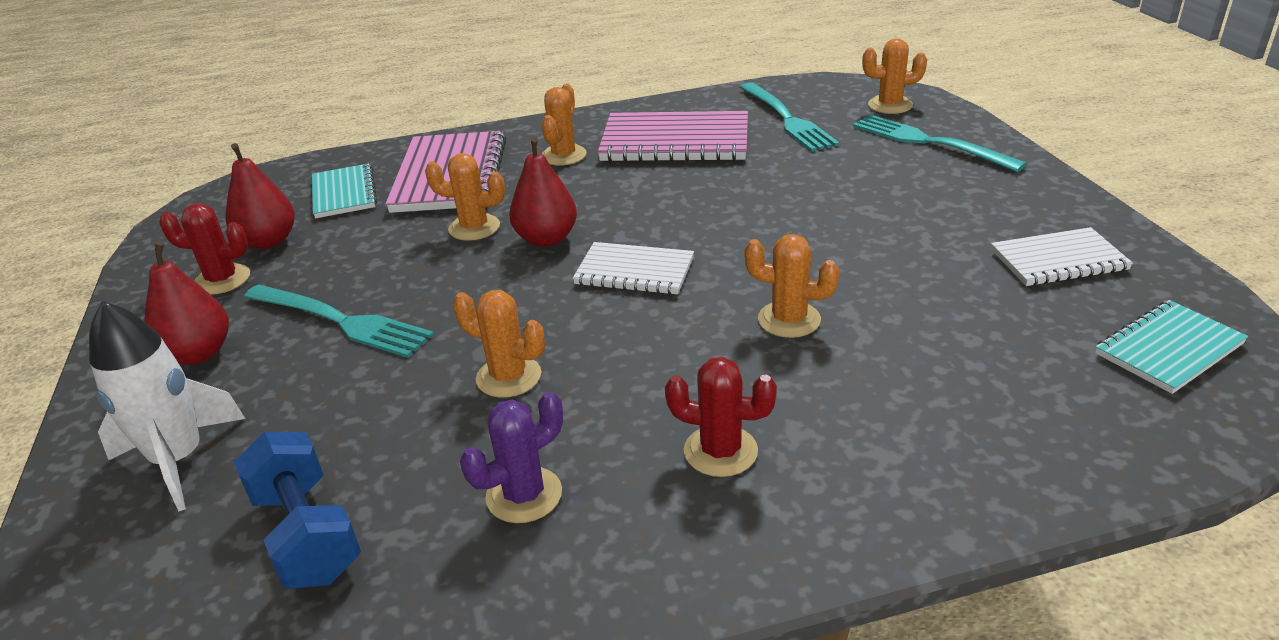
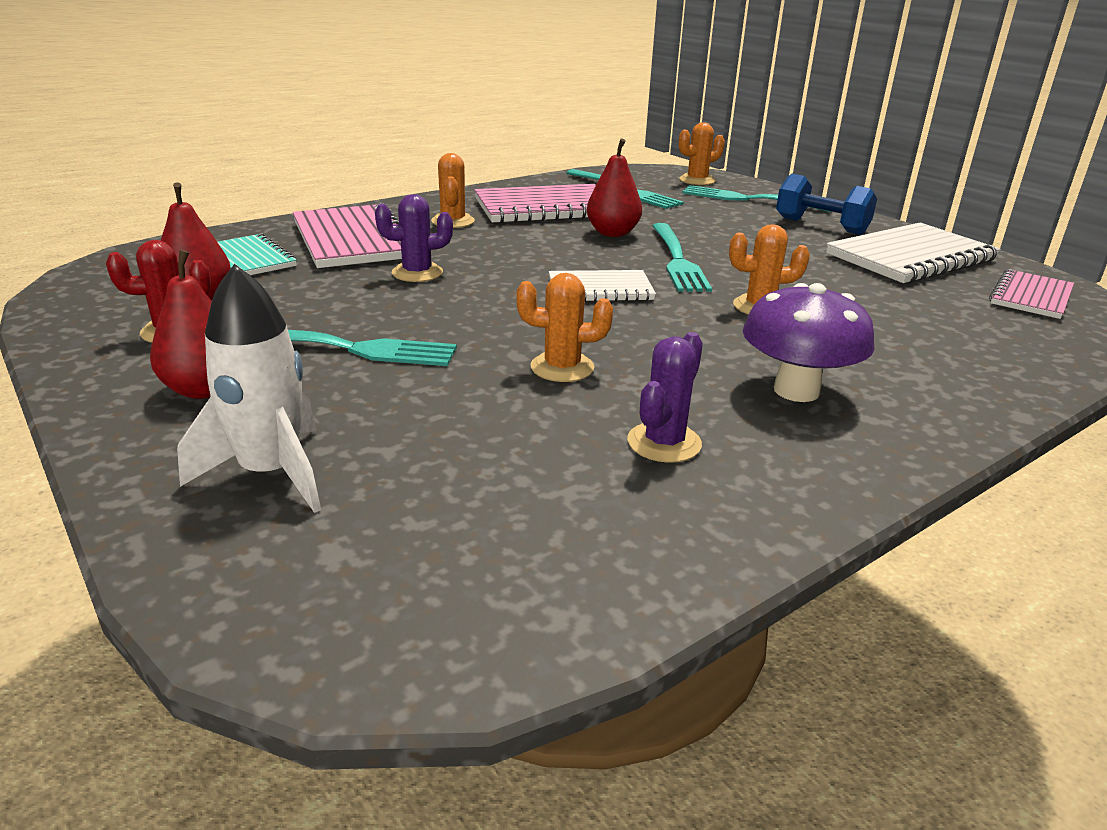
camera: 25 degrees left, 5 degrees down
(307, 534) = (482, 505): blue dumbbell -> blue dumbbell (821, 226)
(474, 228) = (417, 273): orange cactus -> purple cactus
(546, 239) = (496, 275): red pear -> red pear (612, 233)
(720, 451) = (796, 390): red cactus -> purple mushroom
(755, 236) = (677, 260): none -> turquoise fork
(1058, 260) = (911, 257): white notebook -> white notebook, size x1.68
(1168, 349) = (1031, 297): turquoise notebook -> pink notebook

